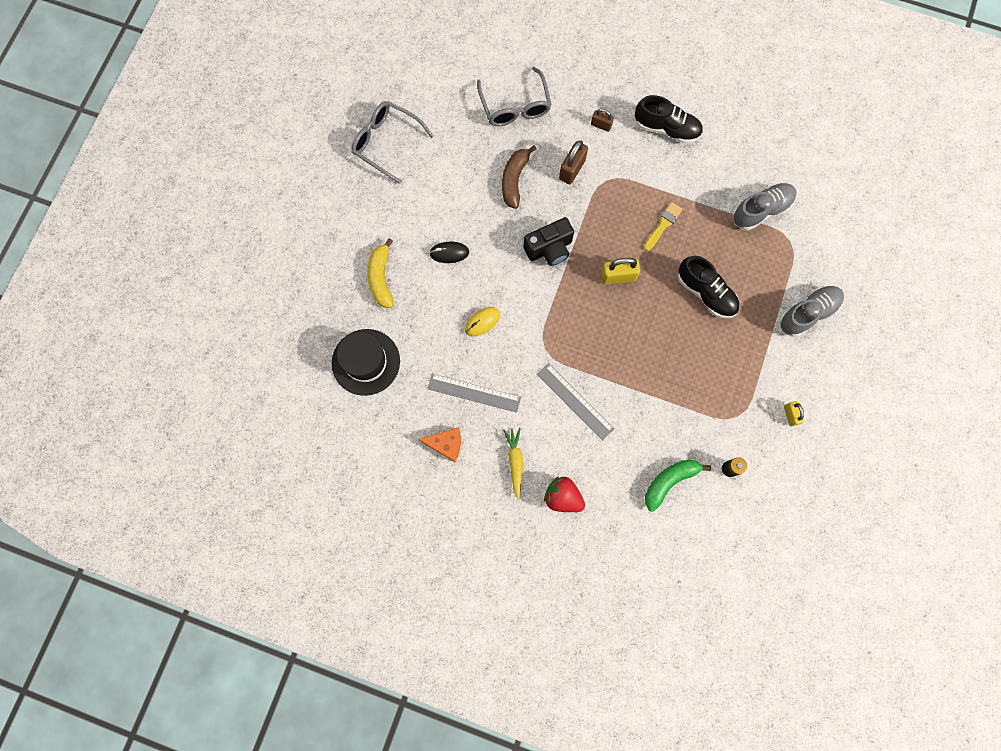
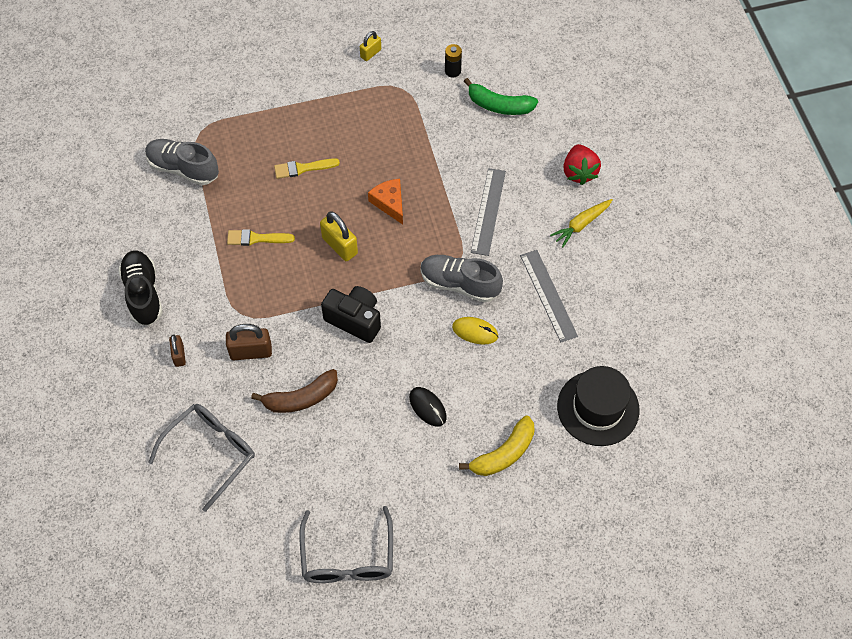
camera: 125 degrees left, 15 degrees down
(446, 444) = (613, 288): orange cheese -> orange cheese (389, 203)
(705, 293) = (303, 168): black shoe -> yellow brush
(807, 313) = (265, 85): grey shoe -> grey shoe (459, 284)

